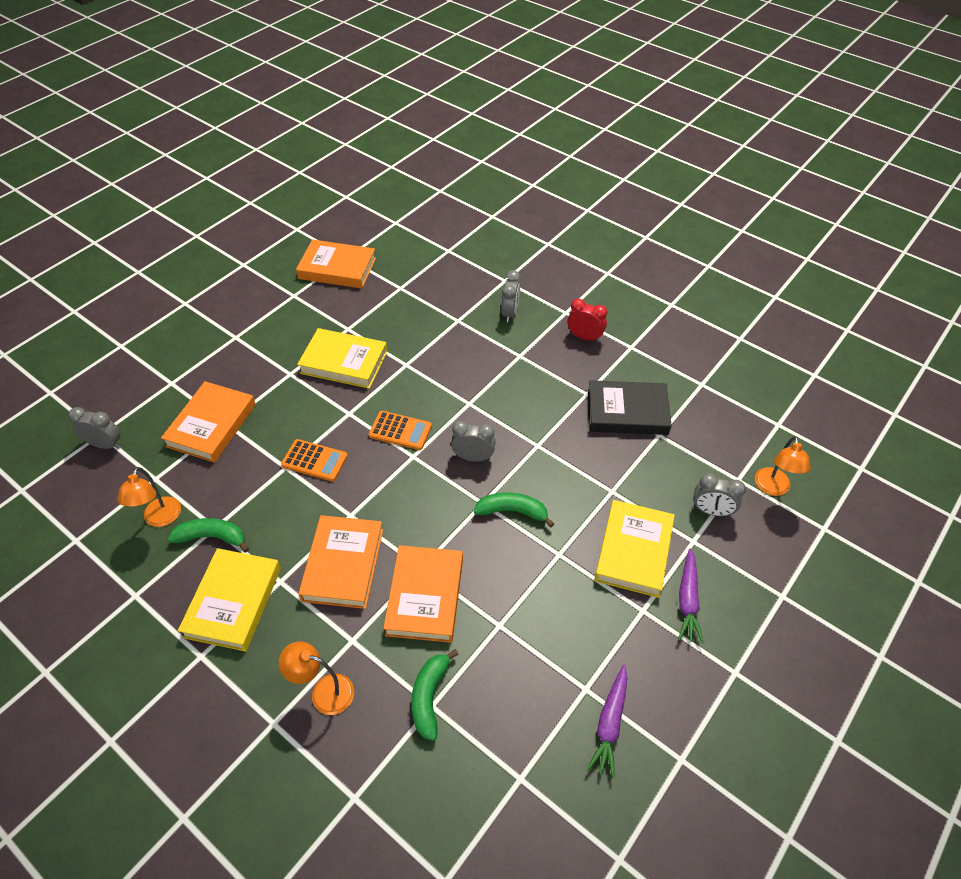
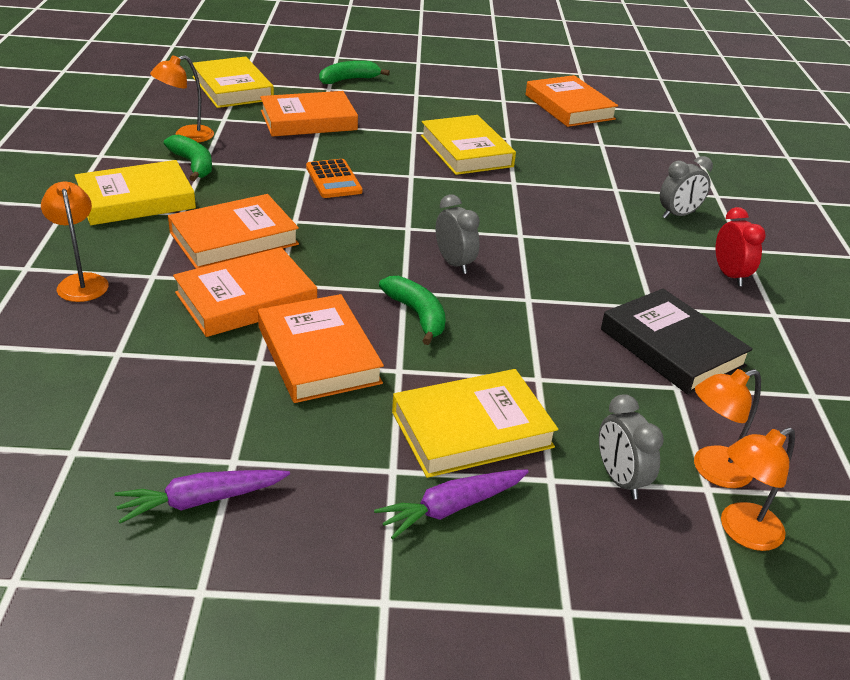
camera: 50 degrees right, 15 degrees down
(105, 444) = (232, 88): grey clock -> yellow book
(400, 431) = (428, 209): orange calculator -> none
(429, 697) = (127, 348): green banana -> green banana (349, 80)
(515, 588) = (318, 355): none -> orange book
(727, 468) = (712, 470): none -> orange lamp

